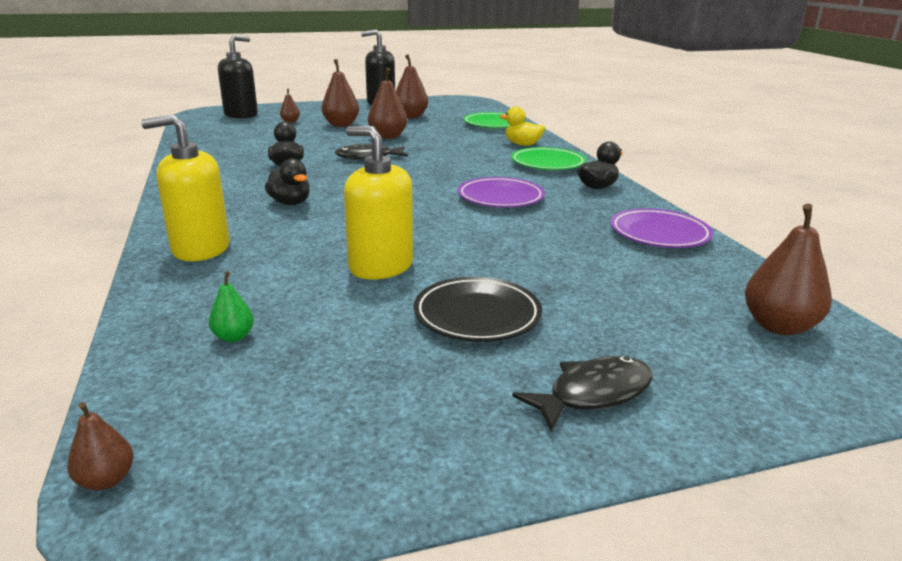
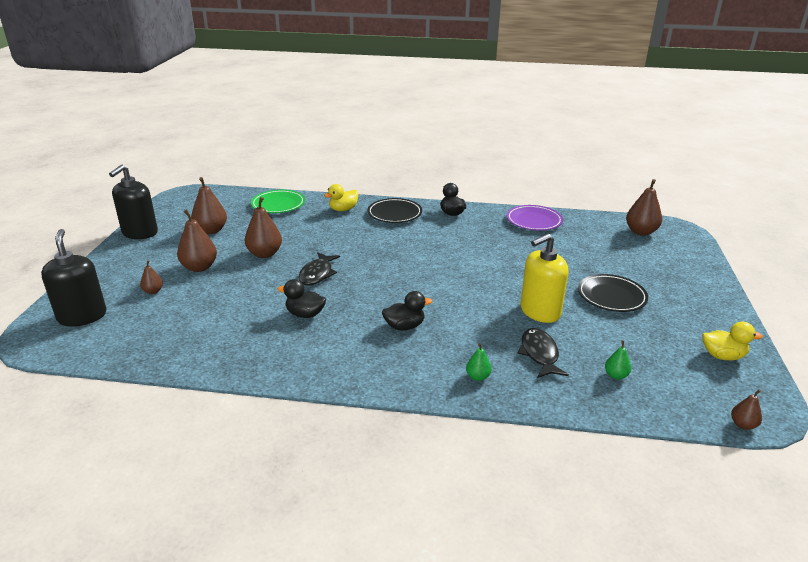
camera: 65 degrees left, 5 degrees up
(201, 249) = (477, 377): yellow soap dispenser -> green pear
(346, 449) = (722, 356): none -> yellow duck
(500, 198) = (449, 247): purple plate -> none
(547, 164) = (394, 214): green plate -> black plate
(593, 394) = (687, 289): black fish -> black fish (539, 354)

